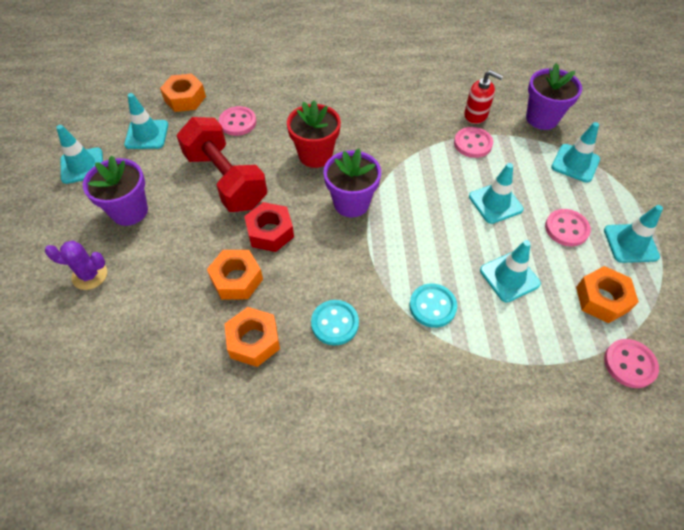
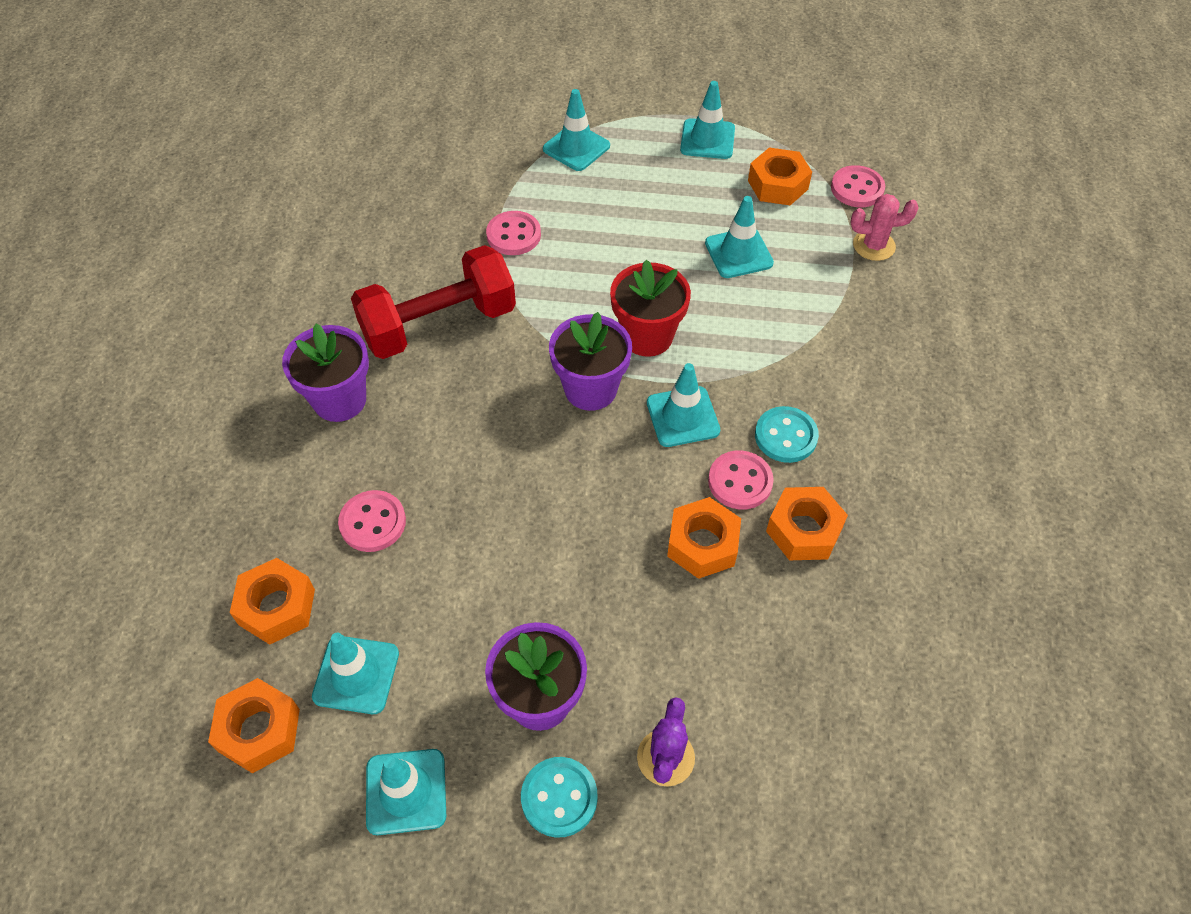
camera: 80 degrees left, 0 degrees up
(119, 108) = (259, 730): none -> orange nut
(226, 180) = (504, 548): red dumbbell -> red dumbbell (439, 324)
(270, 232) = (624, 495): red nut -> none
(315, 155) = (483, 420): red flower pot -> red flower pot (647, 336)
(432, 306) = (771, 333): turquoise button -> turquoise button (559, 797)
(476, 115) = (459, 219): red soap dispenser -> none
(495, 203) = (624, 238): turquoise traffic cone -> turquoise traffic cone (683, 417)
(542, 118) = (488, 155): purple flower pot -> purple flower pot (339, 400)
(561, 381) = (874, 245): none -> pink cactus
(566, 229) = (677, 185): pink button -> pink button (740, 481)

